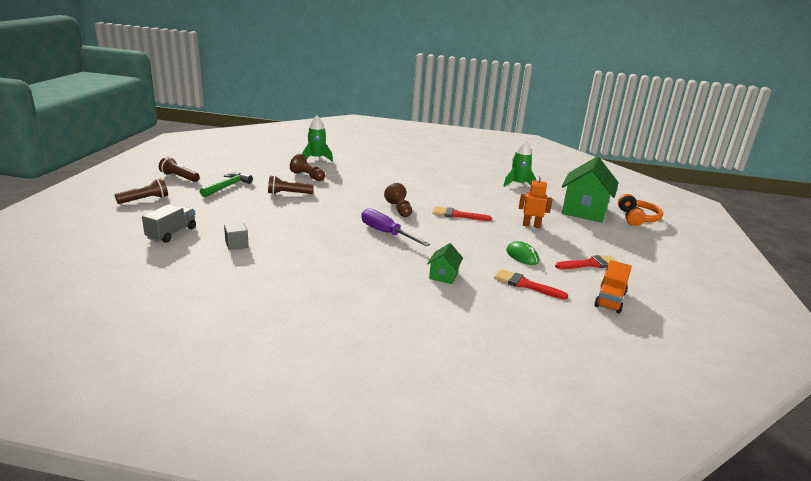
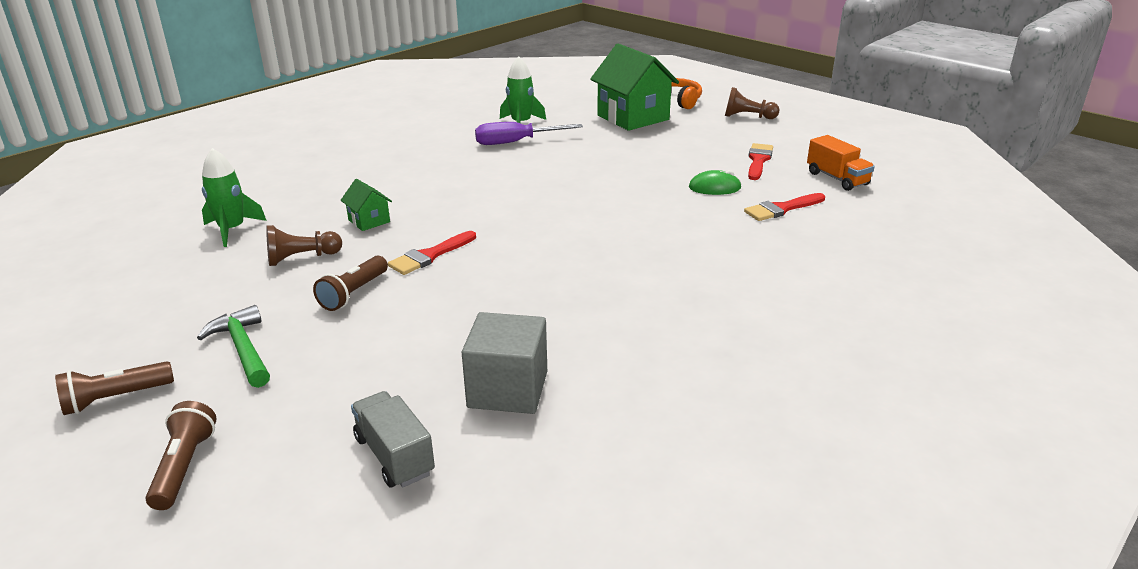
camera: 55 degrees left, 5 degrees up
(237, 245) = (508, 389): grey cube -> grey cube, size x1.89
(386, 233) = (581, 251): purple screwdriver -> purple screwdriver (516, 142)
(399, 209) = (514, 220): brown pawn -> brown pawn (747, 117)
(443, 276) = (730, 249): green house -> green house (369, 221)
(457, 215) = (572, 188): red brush -> red brush (430, 256)
(531, 225) = (643, 156): orange robot -> none

